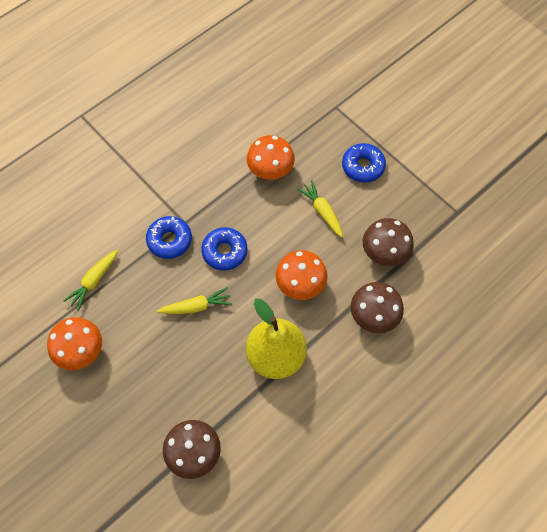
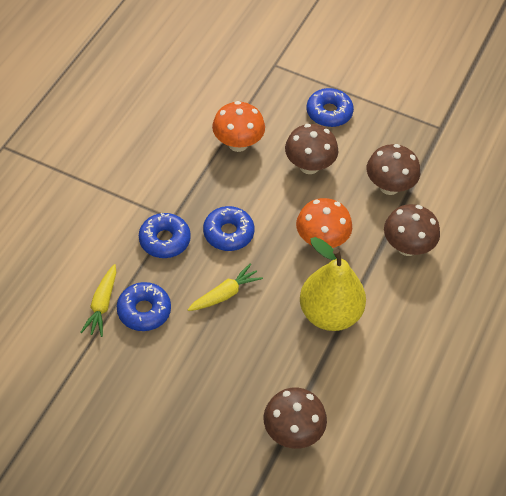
camera: 25 degrees left, 10 degrees down
(81, 352) = (123, 377): orange mushroom -> none
(124, 298) = (144, 311): none -> blue donut
(322, 211) = (309, 166): yellow carrot -> brown mushroom

